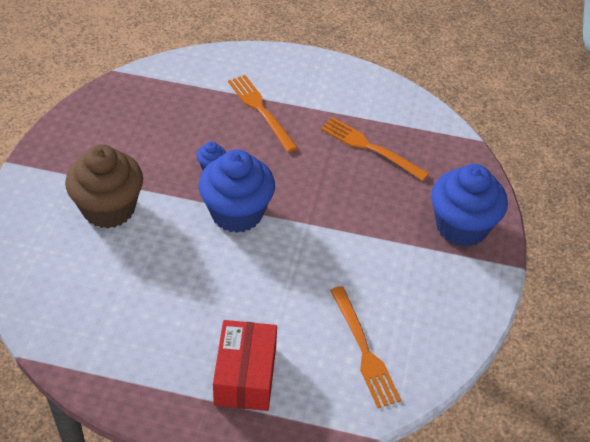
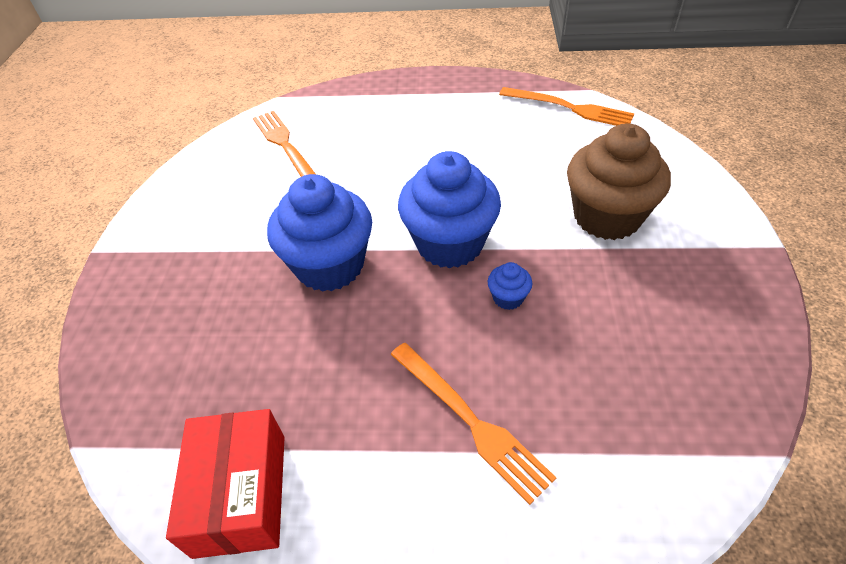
camera: 175 degrees right, 0 degrees up
(245, 375) = (392, 111): red box -> red box (241, 494)
(370, 148) = (274, 385): orange fork -> orange fork (570, 108)
(461, 226) = (154, 285): blue cupcake -> blue cupcake (330, 265)

